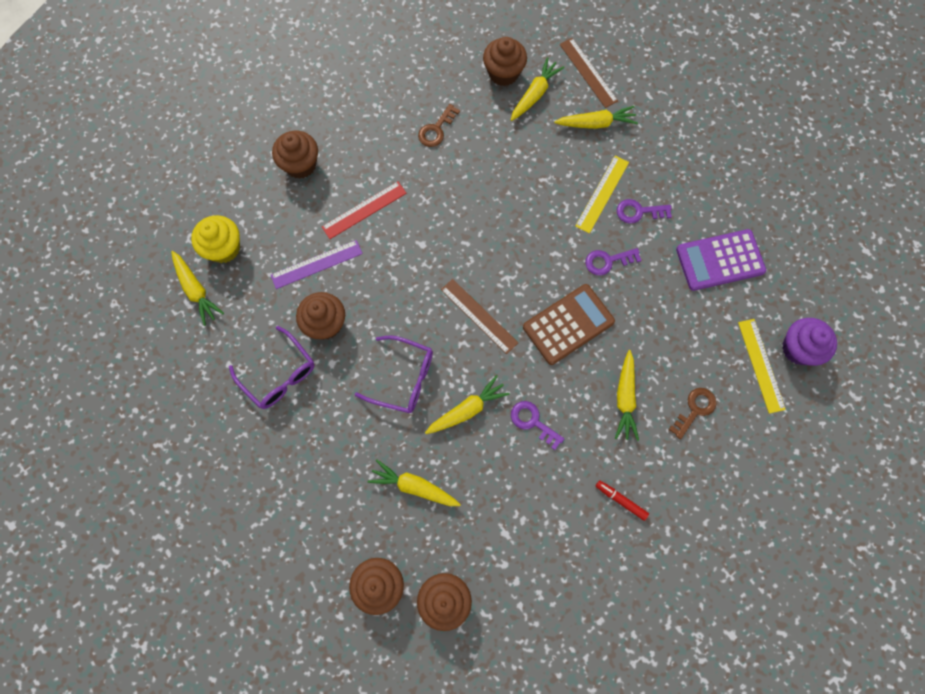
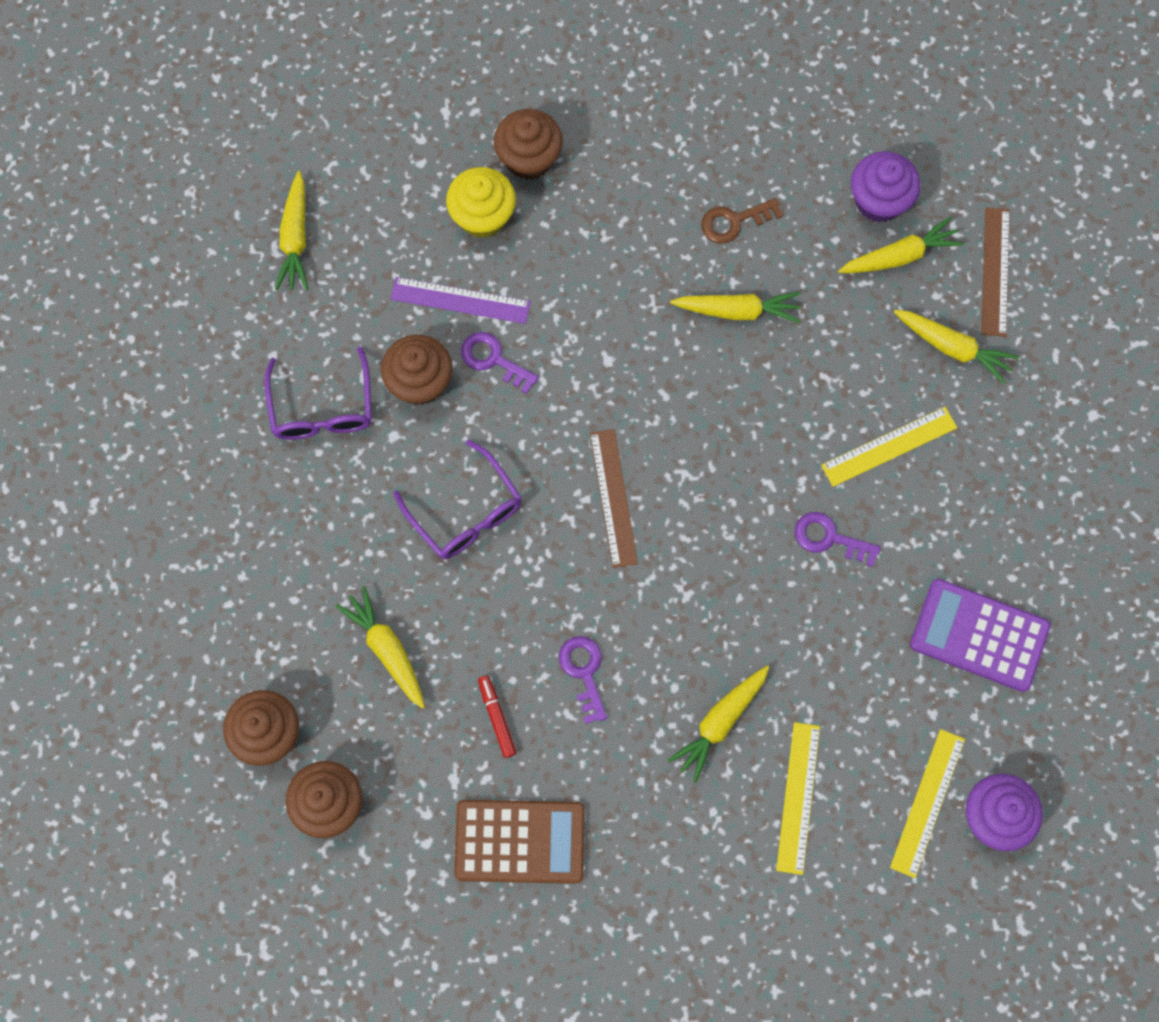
camera: 35 degrees right, 0 degrees up
(224, 248) = (363, 207): yellow cupcake -> yellow cupcake (483, 216)
(364, 210) = (567, 269): red ruler -> none
(467, 410) = (514, 602): yellow carrot -> yellow carrot (737, 311)
(503, 73) = (879, 201): brown cupcake -> purple cupcake
(568, 324) = (717, 583): brown calculator -> brown calculator (520, 841)
(621, 500) = (621, 839): red marker -> red marker (497, 717)
(639, 212) = (920, 501): purple key -> purple key (493, 360)
(695, 409) = (798, 797): brown key -> yellow ruler

